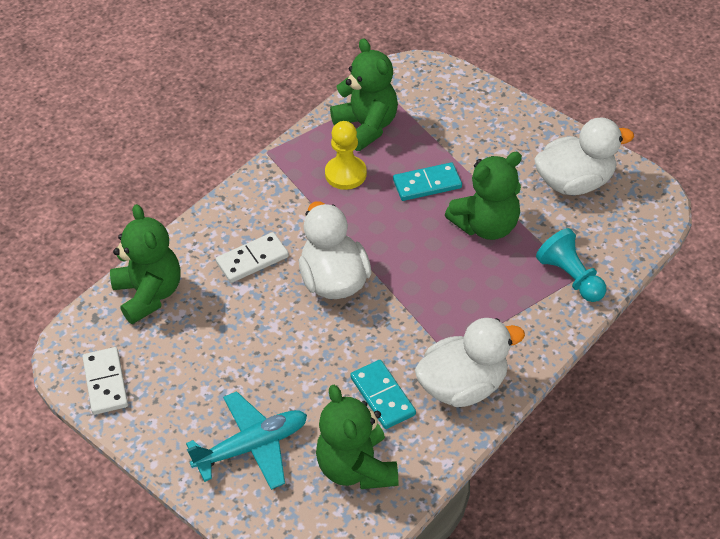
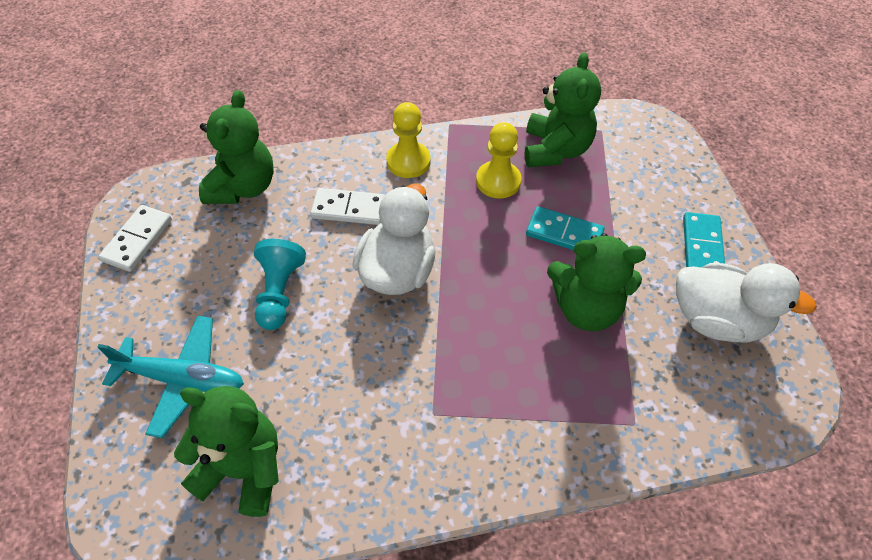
camera: 35 degrees right, 5 degrees up
(263, 198) = (408, 161): none -> yellow pawn
(356, 467) = (243, 470): green teddy bear -> green teddy bear turned 90 degrees clockwise
(382, 396) = (333, 414): turquoise domino -> turquoise domino (702, 246)
(463, 386) = (416, 459): white duck -> none
(570, 277) = (628, 419): turquoise pawn -> turquoise pawn (279, 292)

